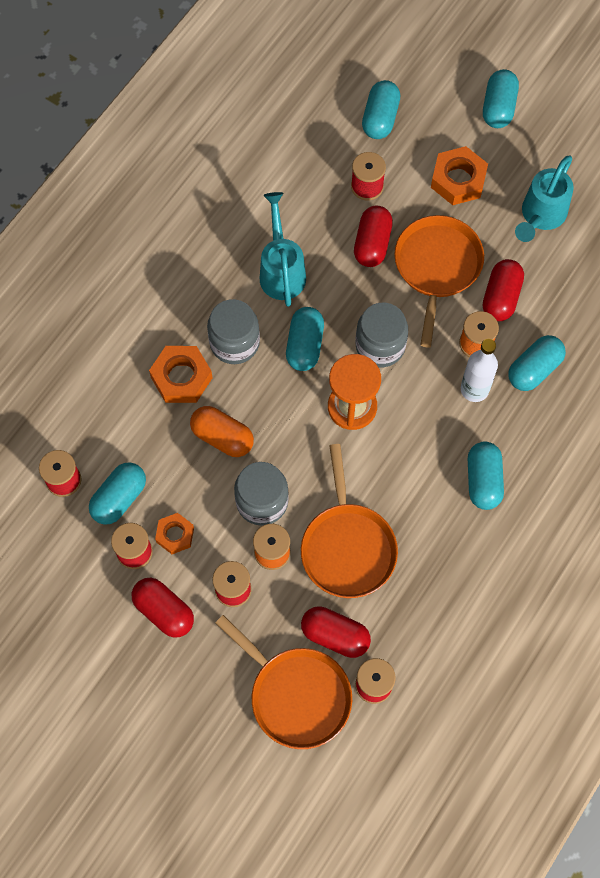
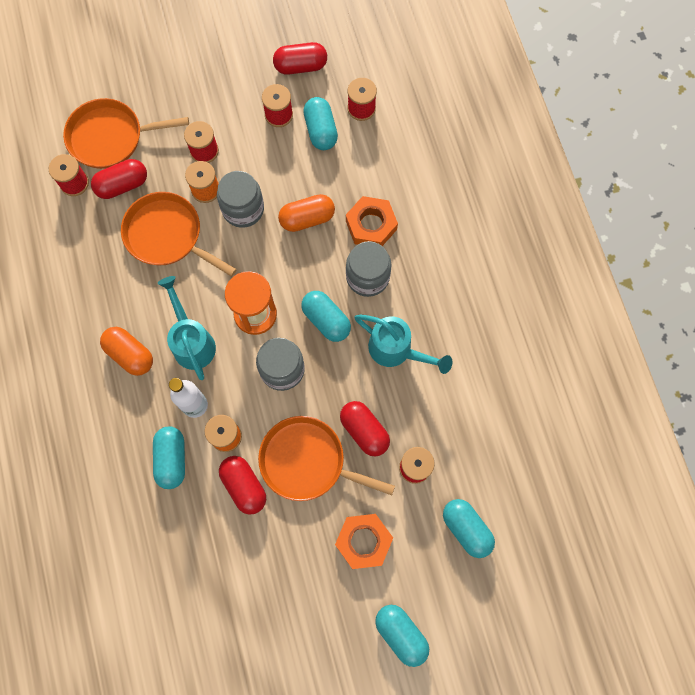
camera: 130 degrees right, 5 degrees up
(164, 611) = (227, 105): red capsule -> red capsule (300, 66)
(175, 535) = (268, 144): orange nut -> none
(437, 267) = (307, 461): orange pan -> orange pan turned 150 degrees clockwise
(483, 481) = (130, 354): turquoise capsule -> orange capsule
(540, 217) = (281, 577): turquoise watering can -> turquoise watering can (192, 341)

